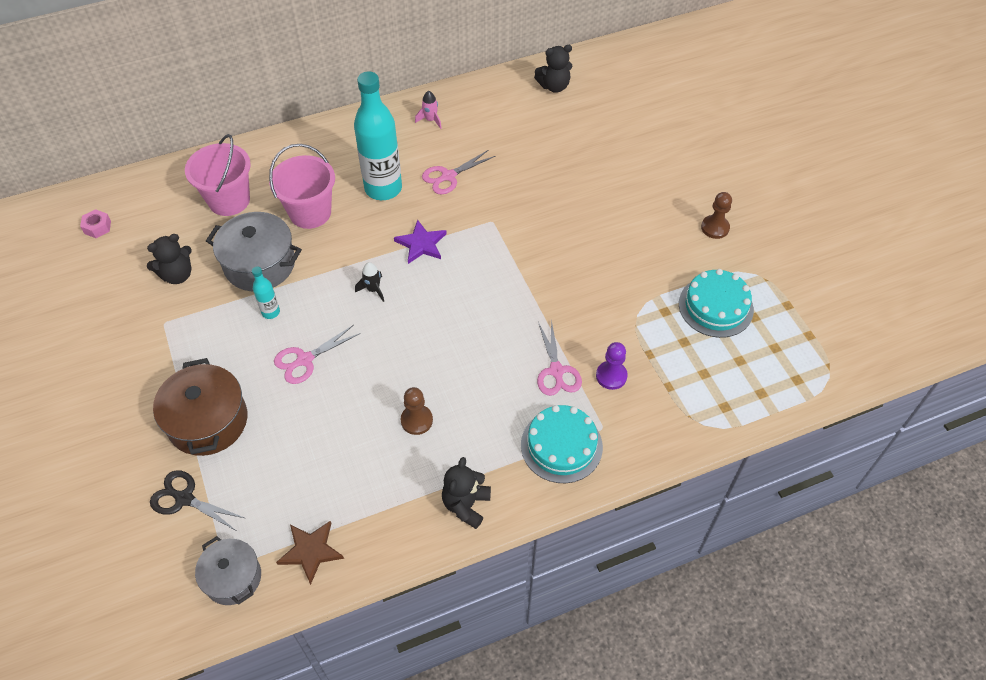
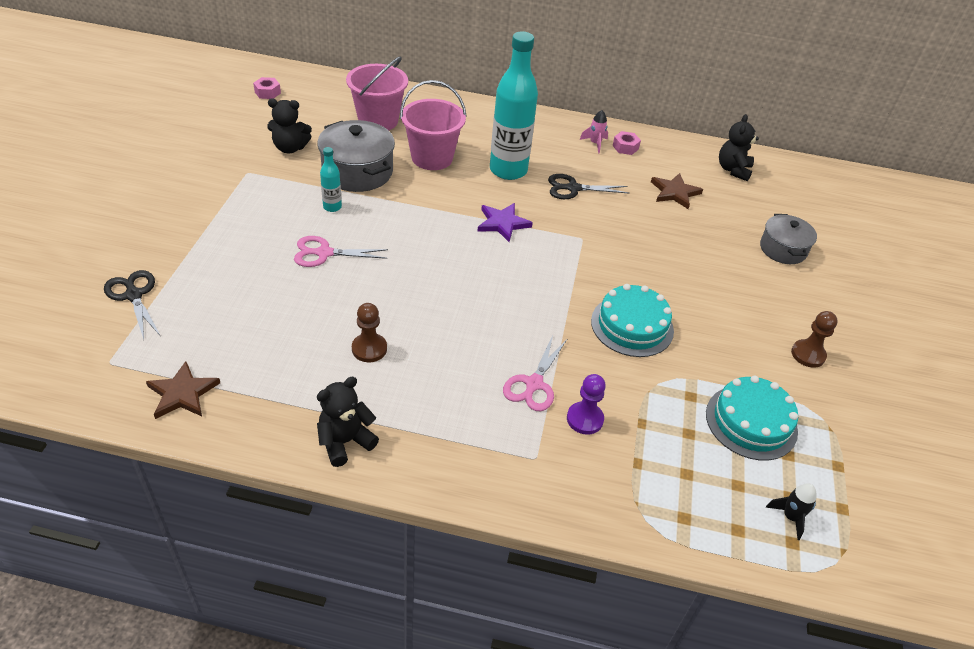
camera: 30 degrees right, 10 degrees down
(208, 421) = (207, 253): brown pot -> none
(233, 578) = (105, 374): grey pot -> grey pot (783, 249)
(373, 289) = (429, 234): black rocket -> black rocket (790, 517)
(448, 176) = (573, 188): pink scissors -> black scissors
(457, 110) = (625, 147): none -> pink nut
(527, 135) = (674, 192): none -> brown star
(554, 86) = (733, 170): black teddy bear -> black teddy bear turned 90 degrees clockwise
(561, 446) = (480, 448): turquoise cake -> turquoise cake (632, 325)

